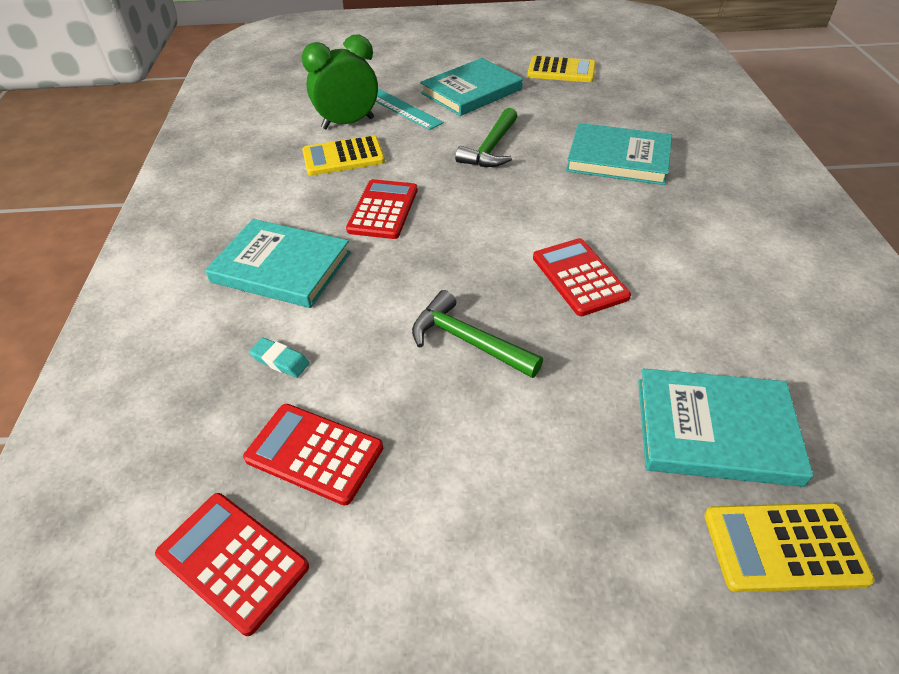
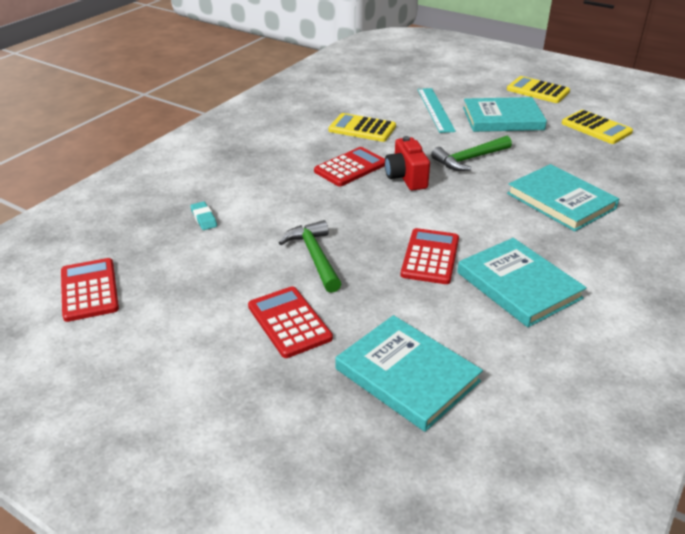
camera: 35 degrees right, 10 degrees down
(281, 267) = (256, 174): turquoise book -> turquoise book (518, 285)
(314, 453) = (172, 267): red calculator -> red calculator (289, 322)
(348, 123) = (389, 110): green clock -> none
(454, 196) = (406, 177): none -> red camera
(784, 547) = (368, 448): yellow calculator -> yellow calculator (537, 91)

